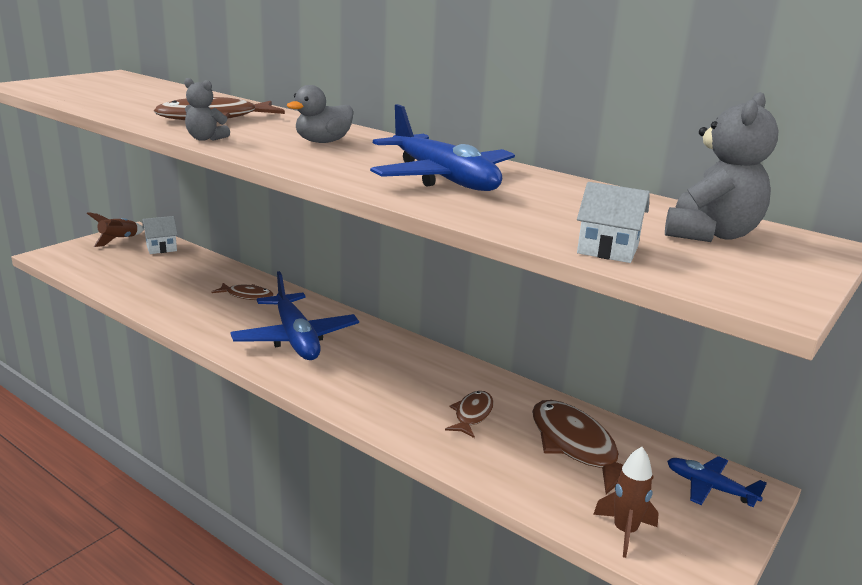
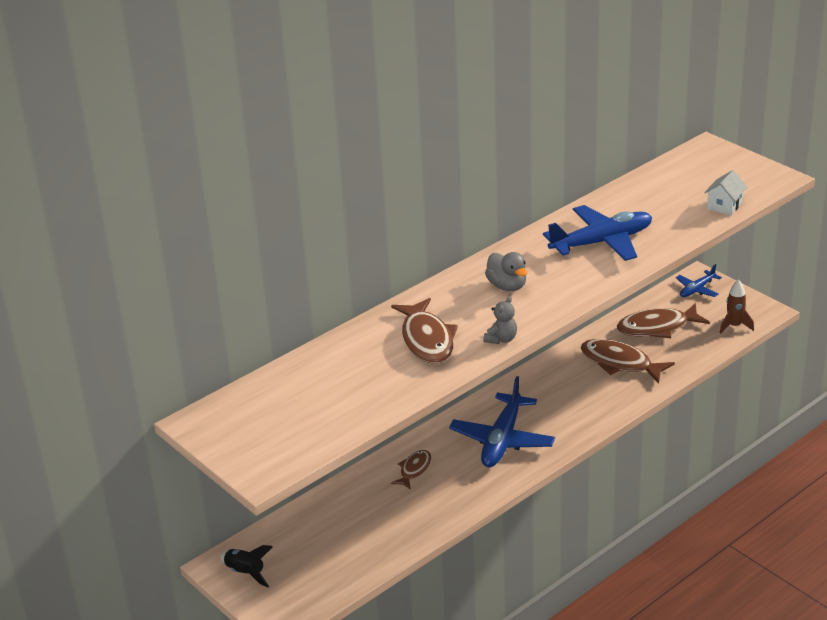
camera: 75 degrees left, 10 degrees up
(119, 240) = (245, 573): brown rocket -> black rocket
(161, 248) = (278, 537): white house -> none
(295, 338) = (502, 440): blue plane -> blue plane turned 120 degrees clockwise
(472, 415) = (620, 363): brown fish -> brown fish, size x1.76
(710, 234) = (697, 172): grey teddy bear -> none

